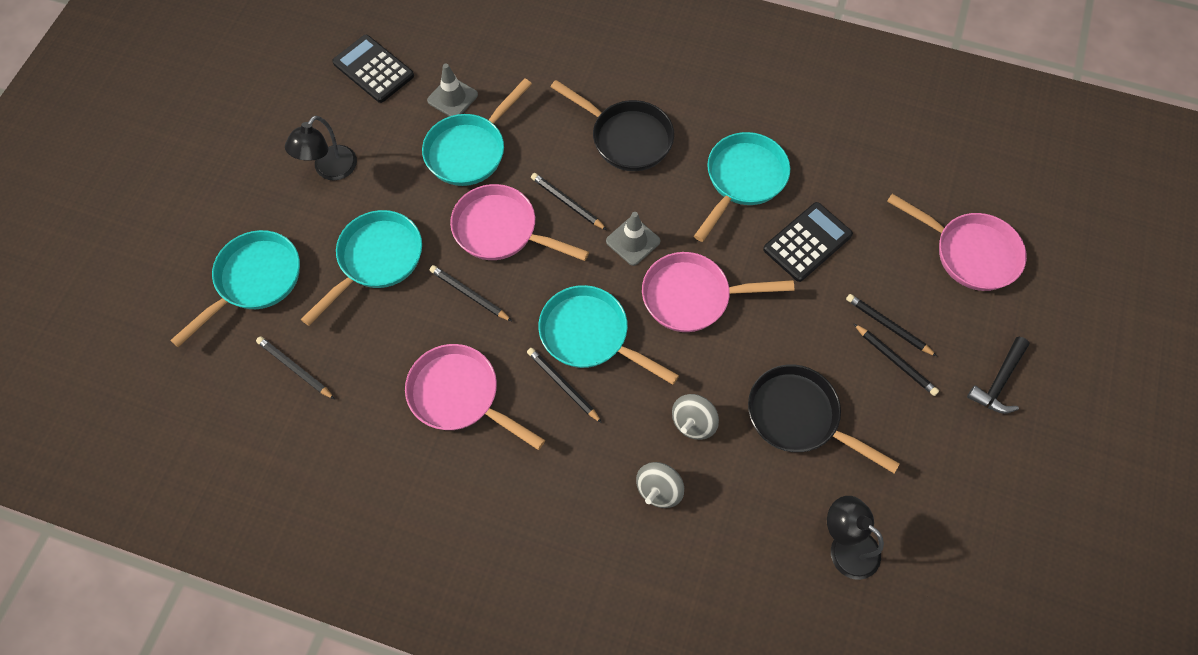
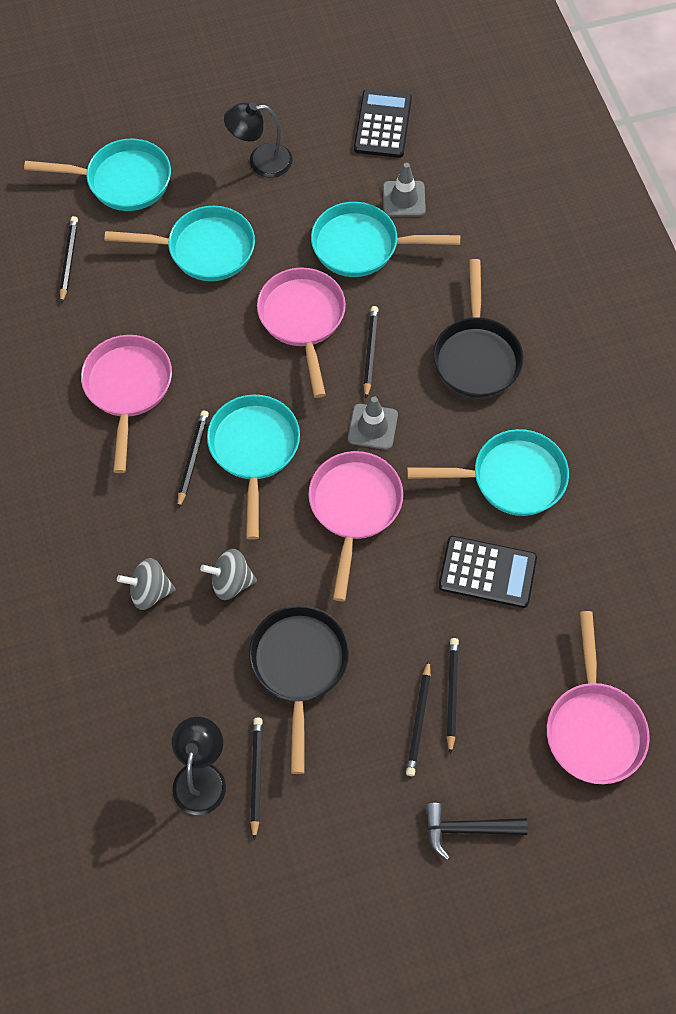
camera: 55 degrees right, 0 degrees up
(469, 294) = (224, 336): black pencil -> black pencil (256, 775)
(693, 297) = (354, 508): pink pan -> pink pan turned 45 degrees clockwise

